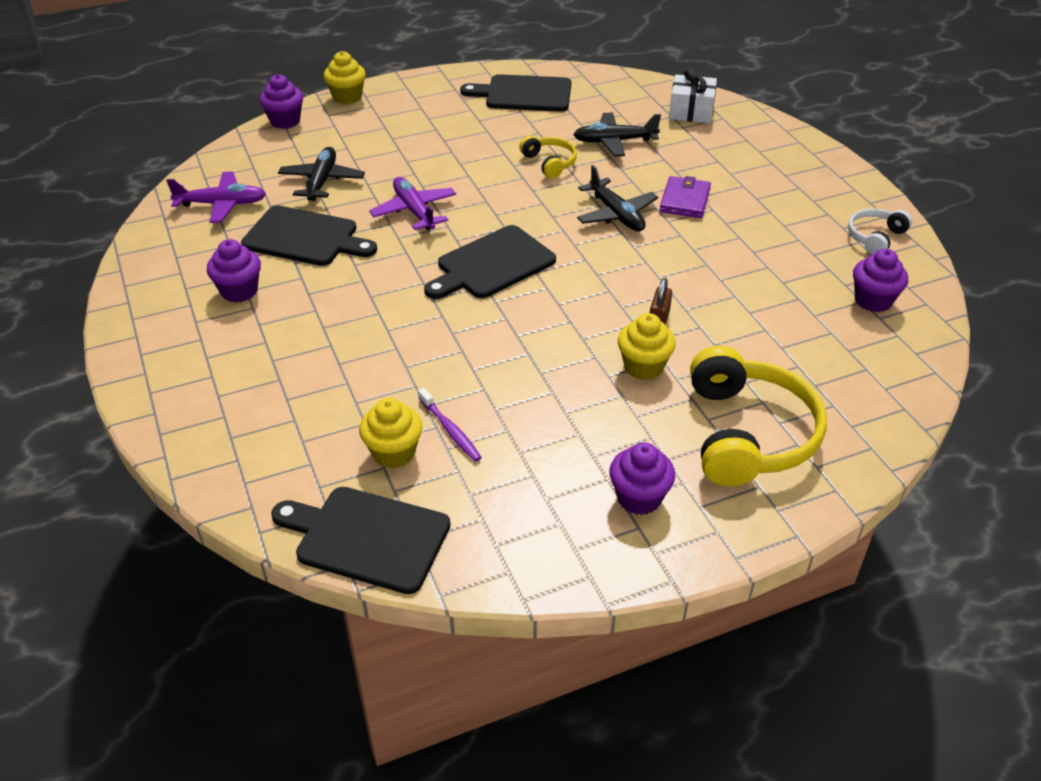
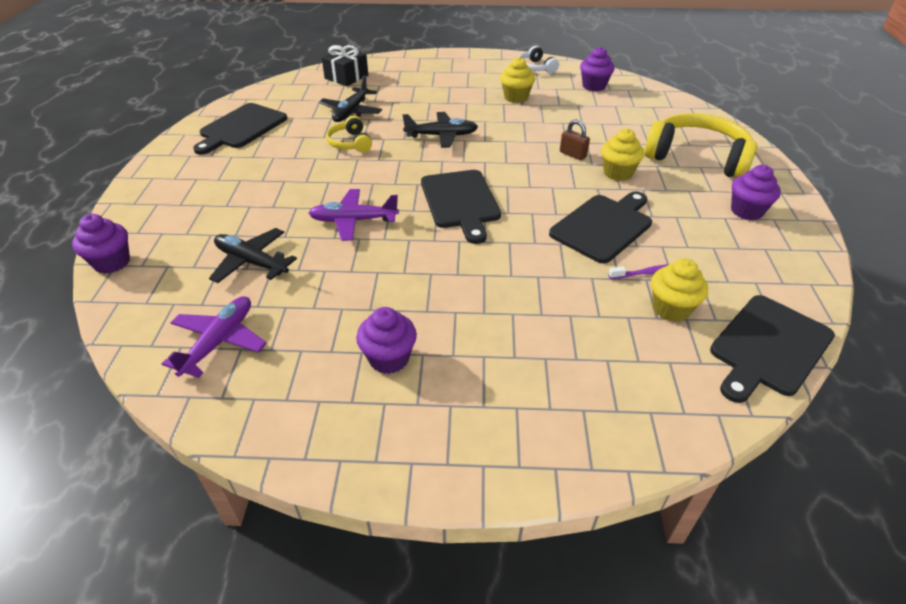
camera: 65 degrees left, 0 degrees up
(305, 237) = (336, 293): black cutting board -> black cutting board (603, 226)
(347, 97) = (121, 214): yellow cupcake -> yellow cupcake (516, 97)
(549, 163) = (350, 143): yellow headphones -> yellow headphones turned 105 degrees counterclockwise
(684, 200) = (448, 108): purple wallet -> none
(691, 111) = (346, 77): white gift -> black gift

